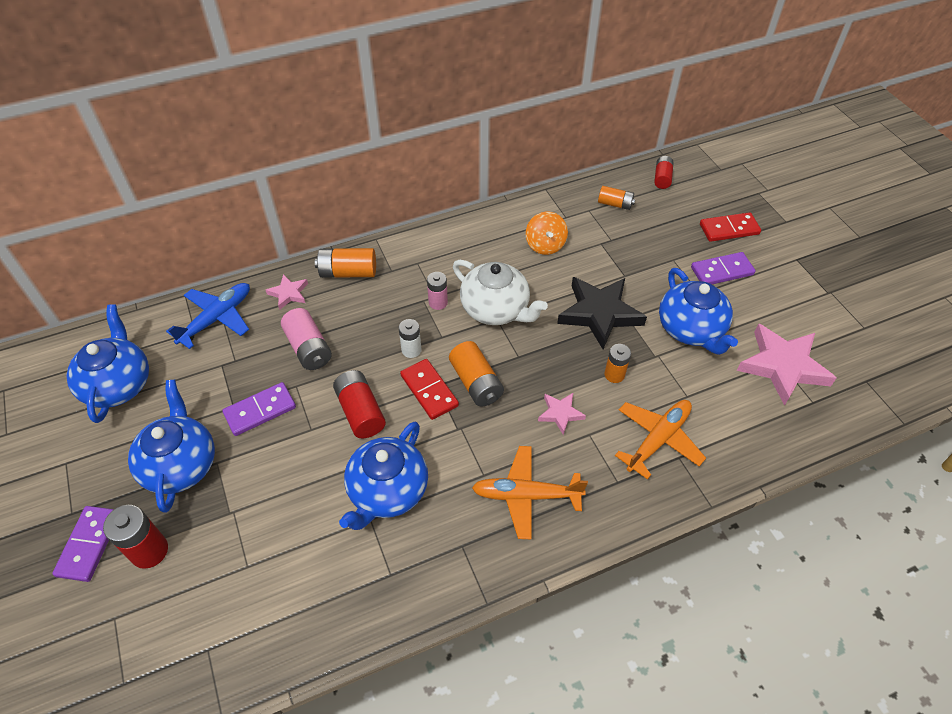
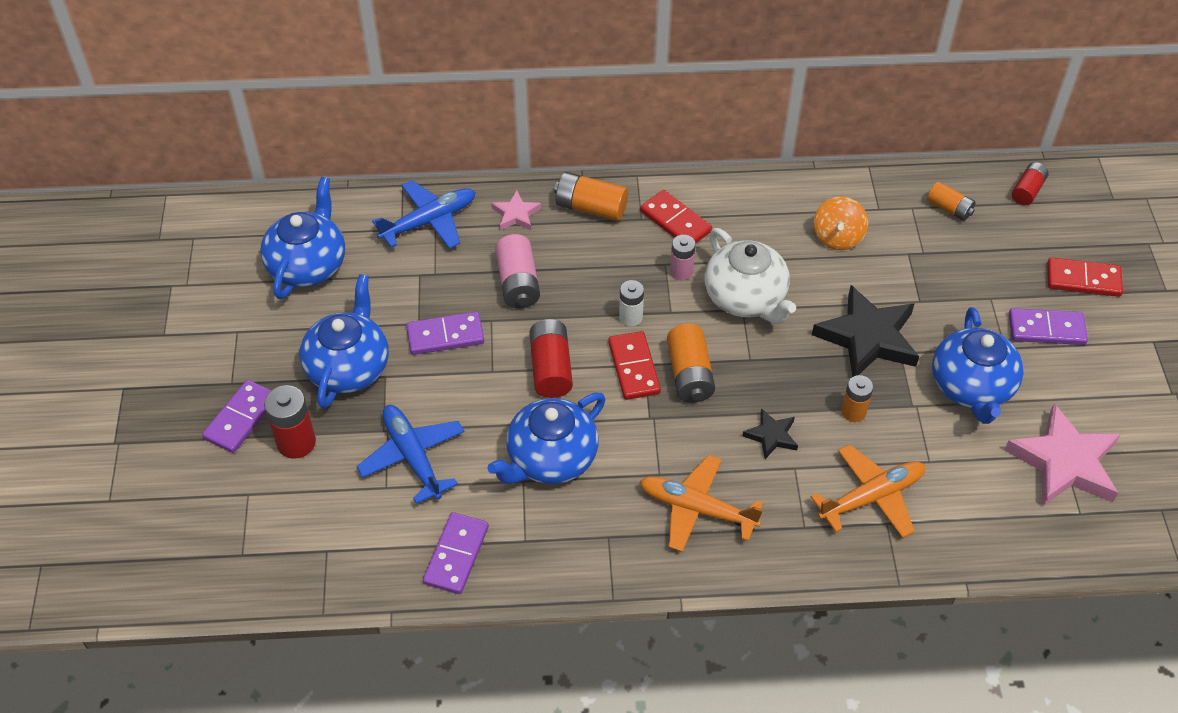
camera: 20 degrees right, 0 degrees up
(264, 529) = (413, 457): none -> blue plane
(333, 610) = (456, 555): none -> purple domino
(419, 265) = (675, 221): none -> red domino
(560, 413) = (771, 436): pink star -> black star

